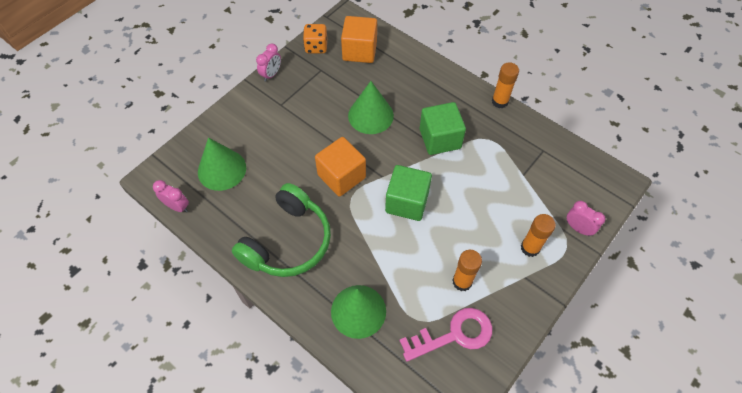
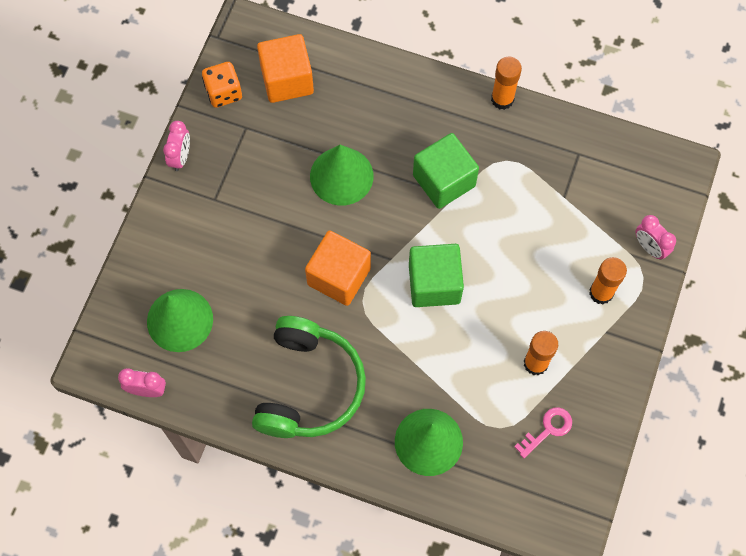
camera: 20 degrees left, 10 degrees up
(454, 334) = (548, 429): pink key -> pink key, size x0.57
(578, 228) = (649, 247): pink clock -> pink clock turned 150 degrees counterclockwise

